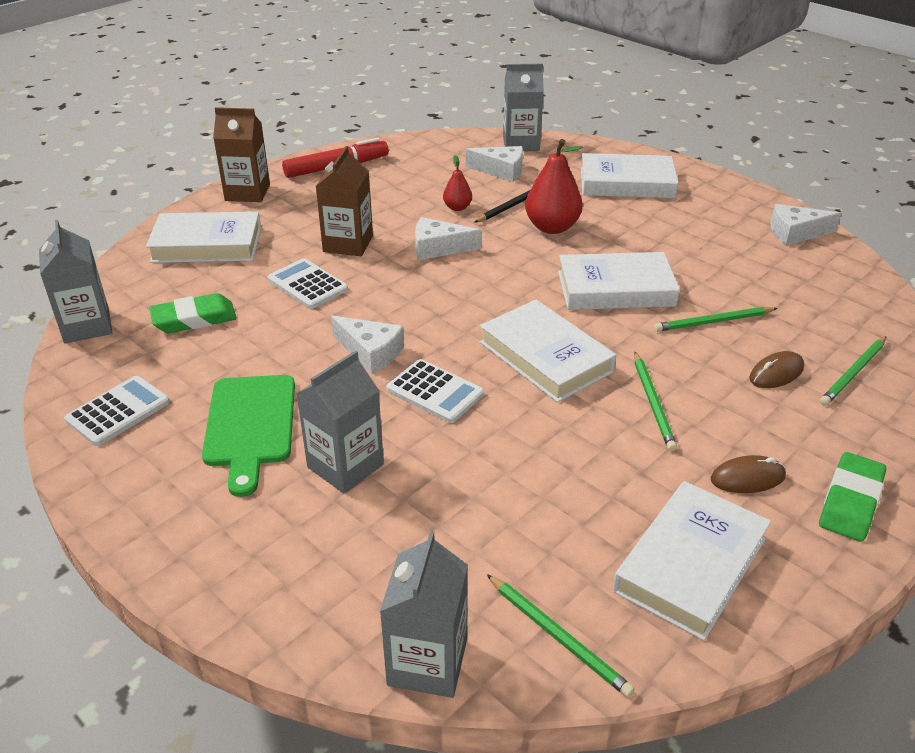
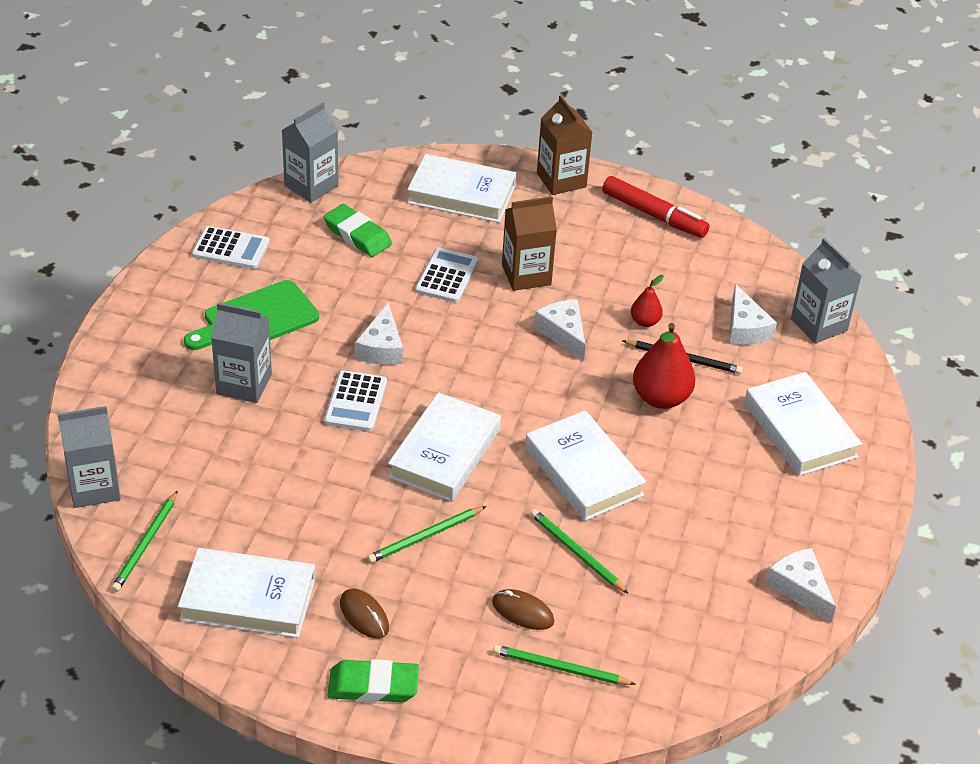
camera: 60 degrees right, 5 degrees up
(207, 244) = (461, 194): white book -> white book turned 45 degrees counterclockwise

